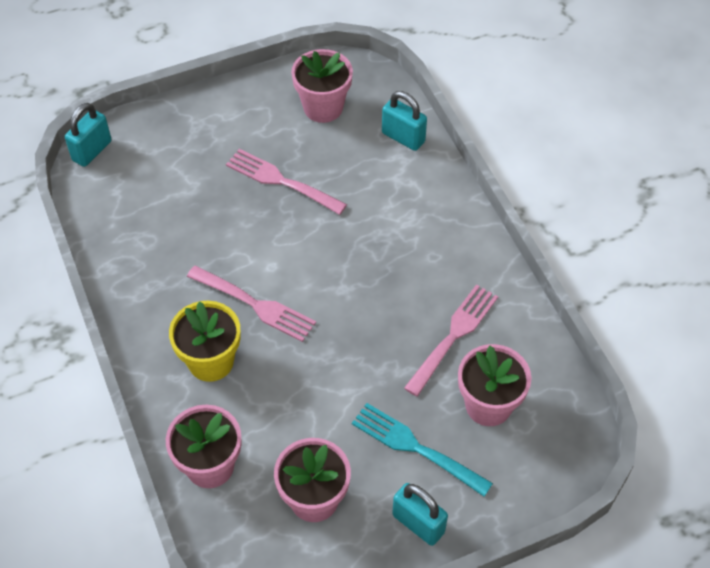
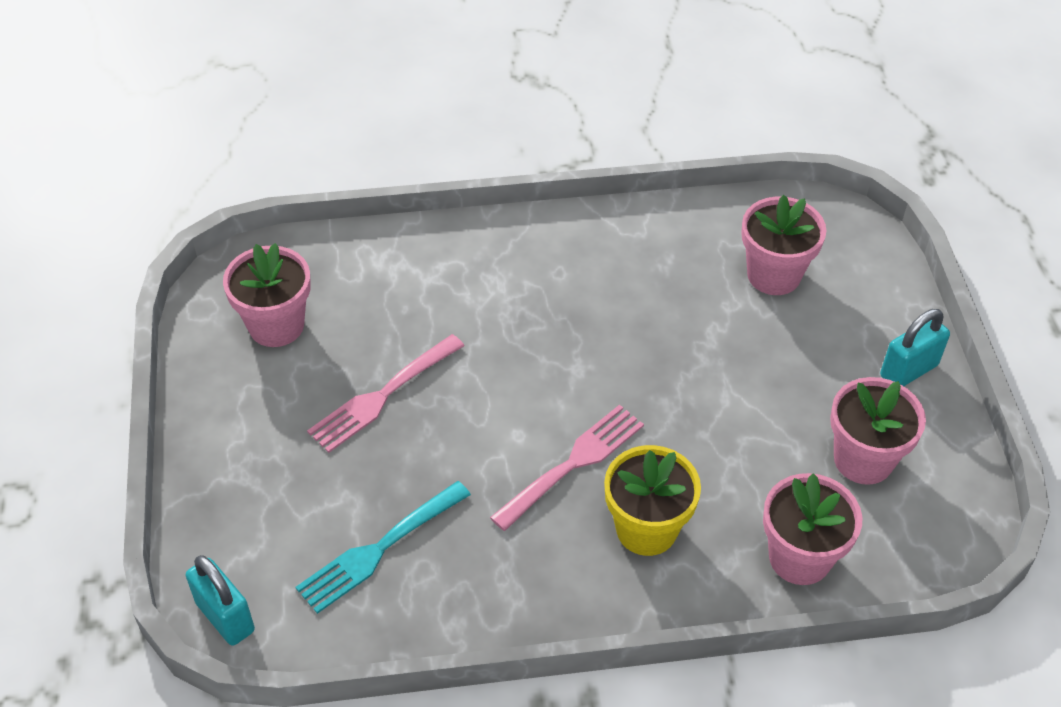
camera: 75 degrees left, 5 degrees down
(403, 137) = (365, 257): turquoise padlock -> none
(416, 447) = (814, 350): turquoise fork -> turquoise fork (379, 549)
(453, 336) = (675, 281): pink fork -> none

